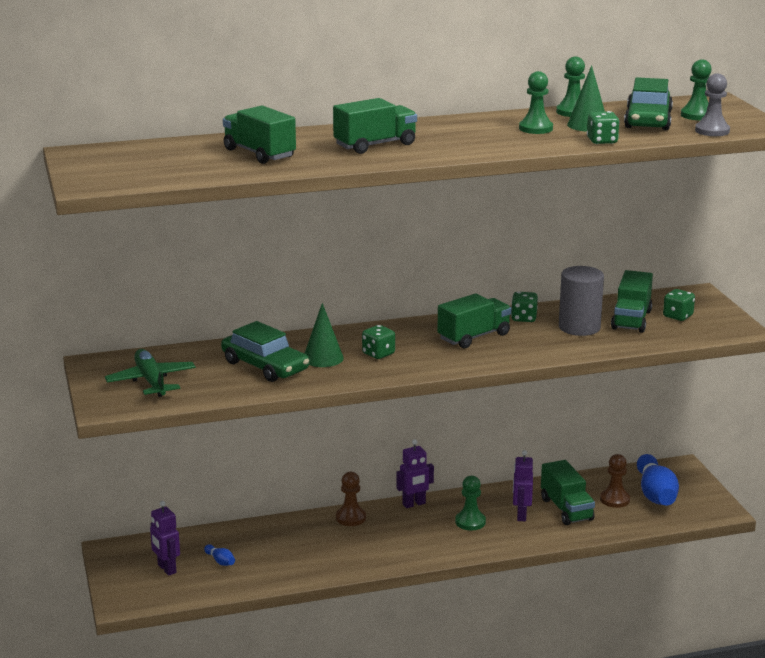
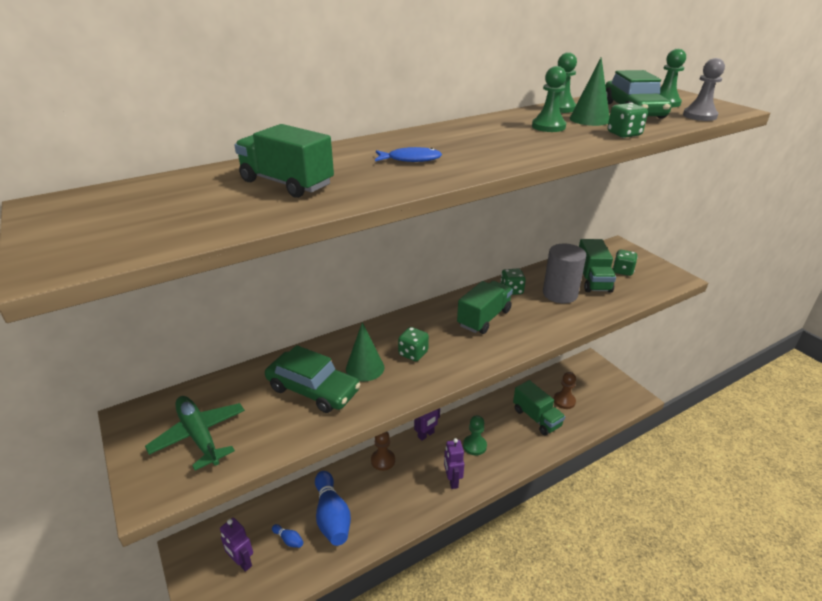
camera: 15 degrees left, 10 degrees up
(375, 145) = (411, 159): green truck -> blue fish
(521, 515) = (508, 431): purple robot -> purple robot (452, 481)
(655, 494) = (587, 390): blue bowling pin -> blue bowling pin (332, 516)

